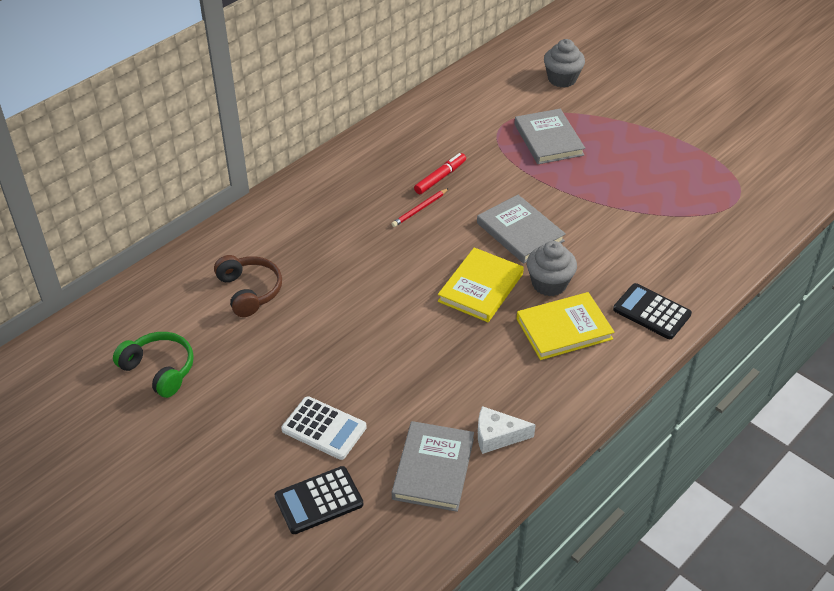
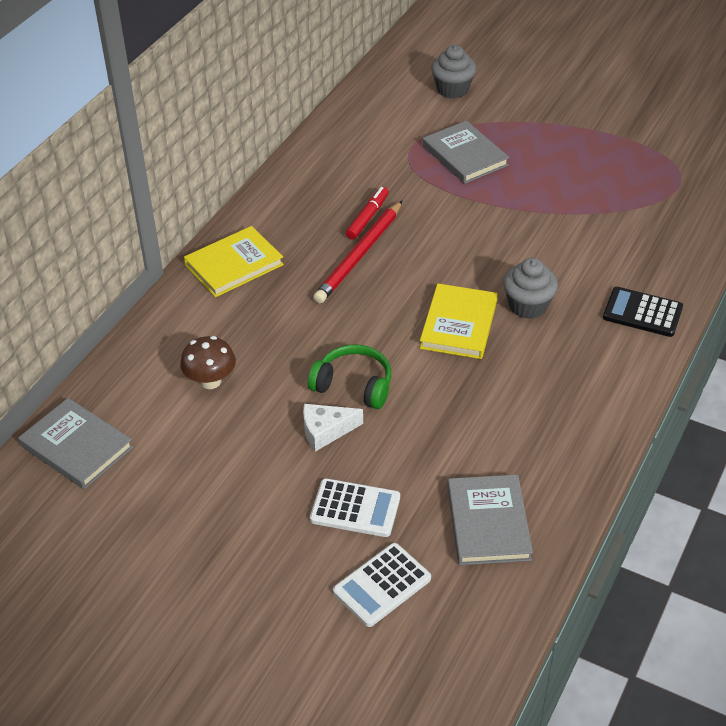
camera: 15 degrees left, 0 degrees up
(159, 370) = (145, 488): green headphones -> green headphones (353, 385)
(249, 291) = (210, 381): brown headphones -> brown mushroom
(319, 500) = (382, 585): black calculator -> white calculator
(420, 209) = (360, 255): red pencil -> red pencil, size x1.95
(497, 436) = (539, 474): white cheese -> white cheese (326, 431)
(520, 232) = (475, 258): grey book -> grey book (77, 446)
(564, 329) = (562, 349): yellow book -> yellow book (234, 265)

